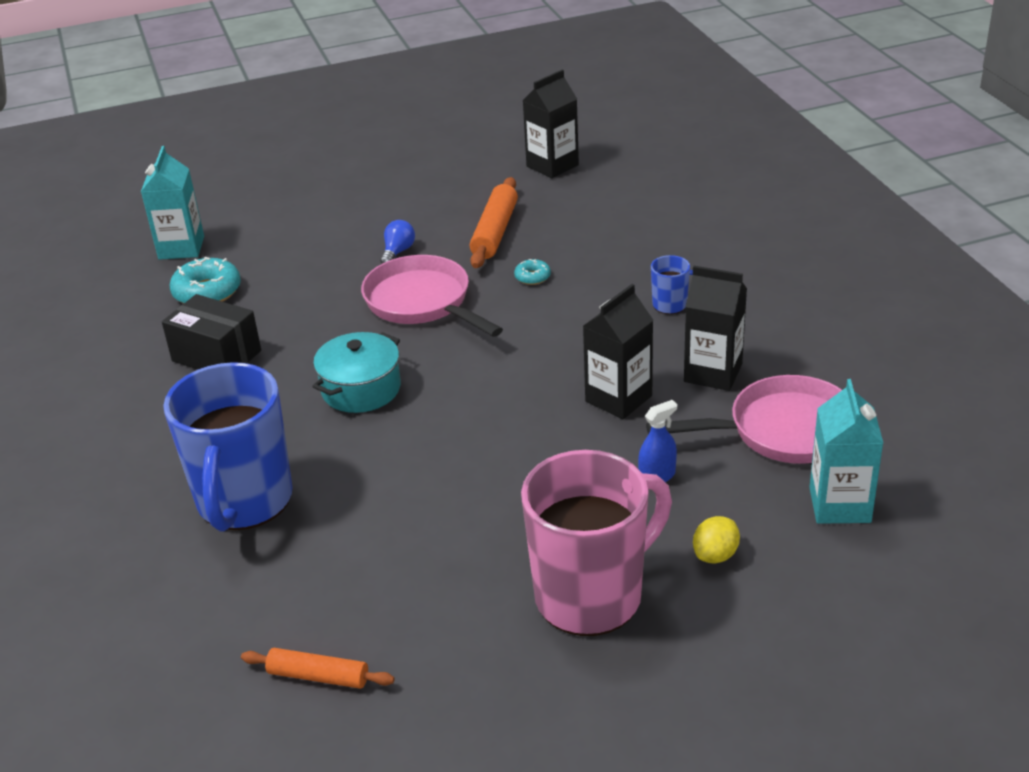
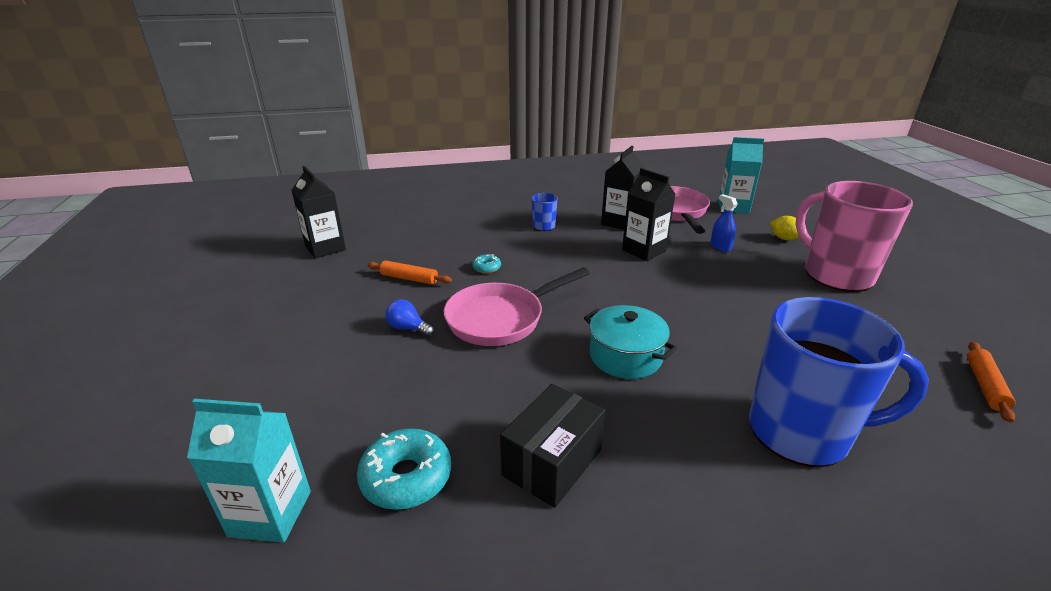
camera: 85 degrees left, 5 degrees down
(495, 232) = (409, 278): orange rolling pin -> orange rolling pin, size x0.65

